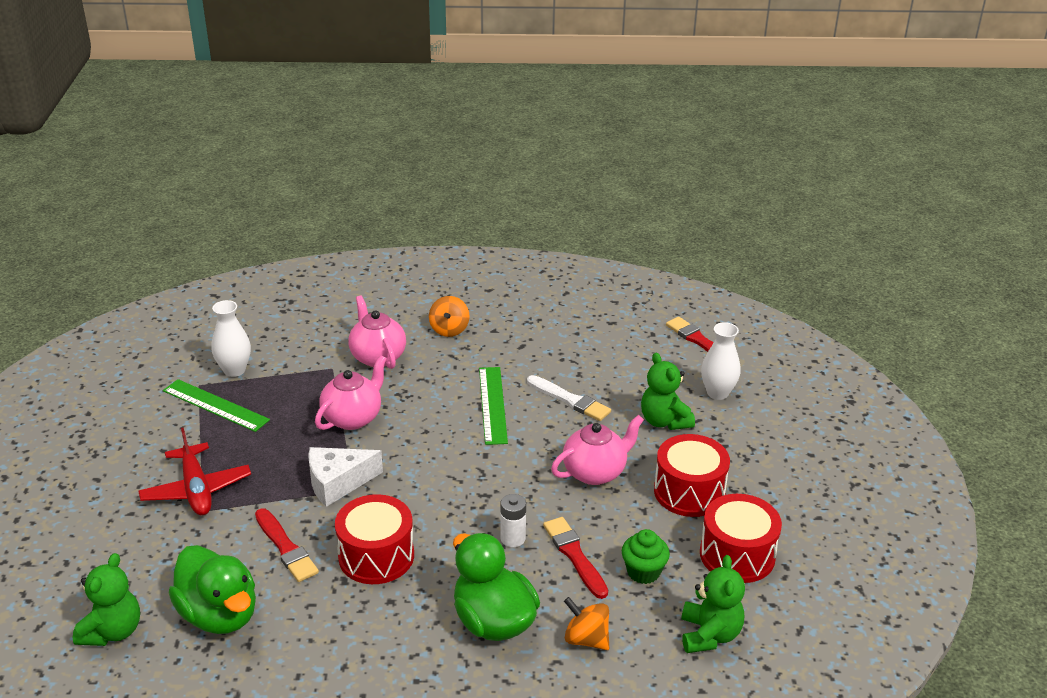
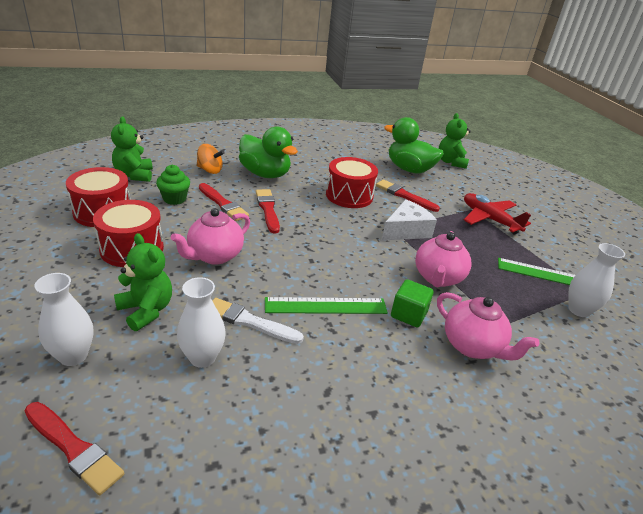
camera: 160 degrees right, 0 degrees up
(415, 388) = (408, 314): none -> green cube
(449, 329) = (427, 403): orange spinning top -> none
(493, 405) = (326, 306): green ruler -> green ruler turned 75 degrees counterclockwise
(513, 538) = (268, 209): white battery -> red brush
(614, 378) = (202, 357): none -> white vase

